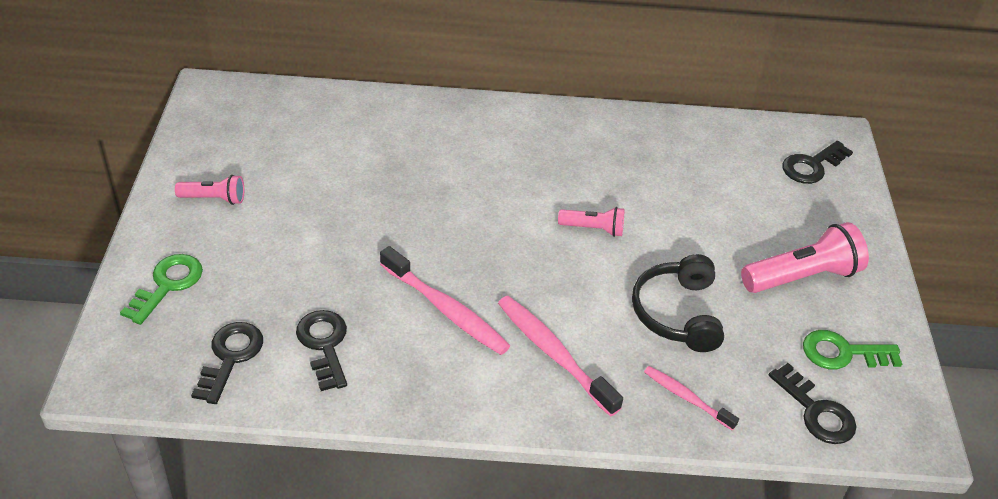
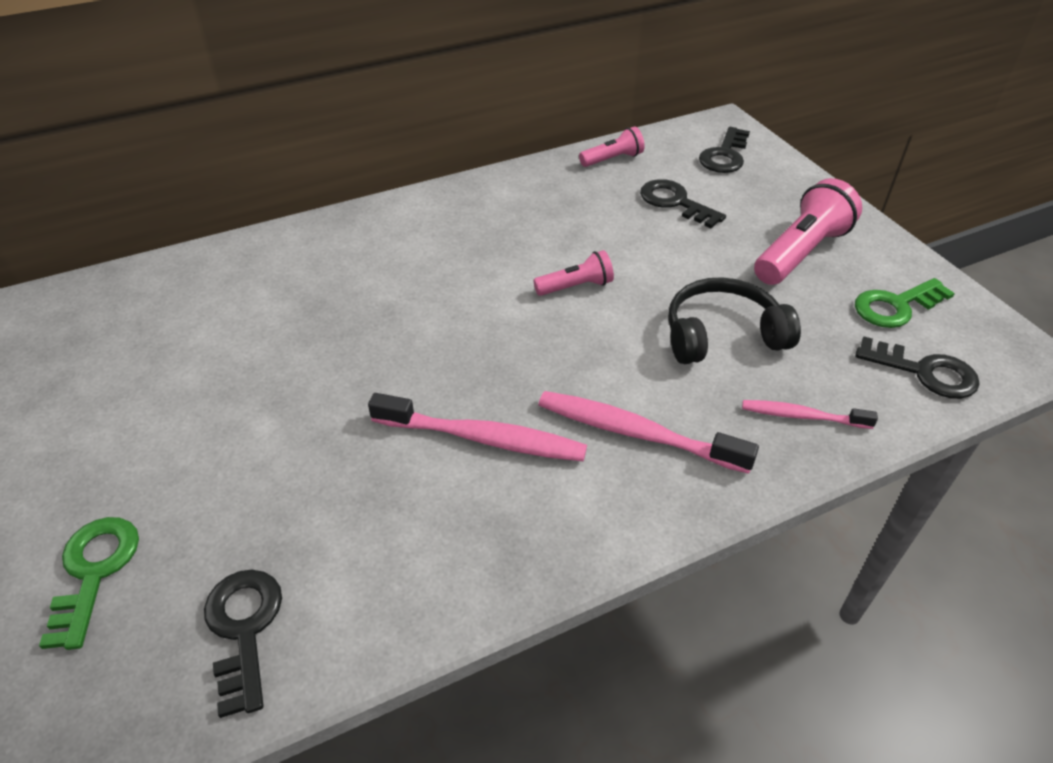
camera: 25 degrees left, 0 degrees up
(214, 199) = (102, 431): pink flashlight -> pink flashlight (612, 159)
(324, 345) = (363, 551): black key -> black key (675, 202)
(677, 313) = (722, 335): black headphones -> black headphones turned 105 degrees clockwise

